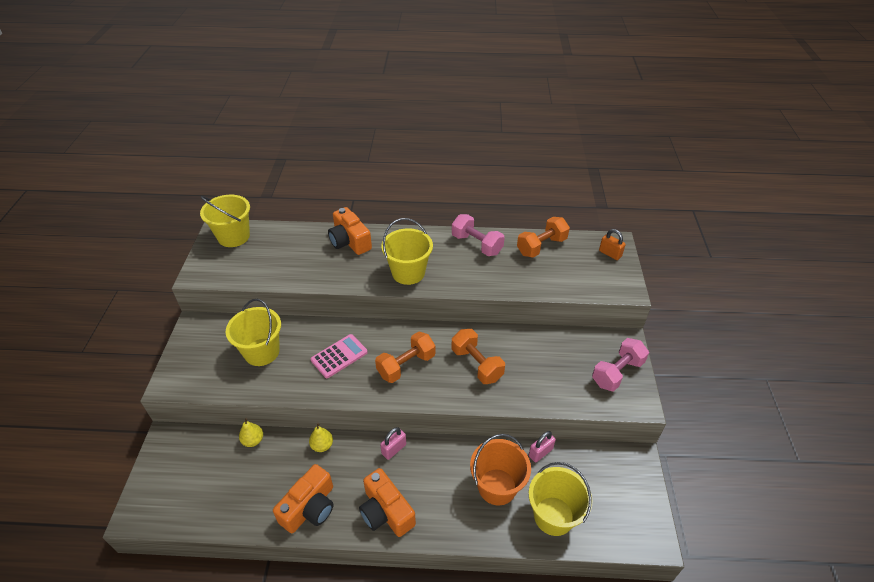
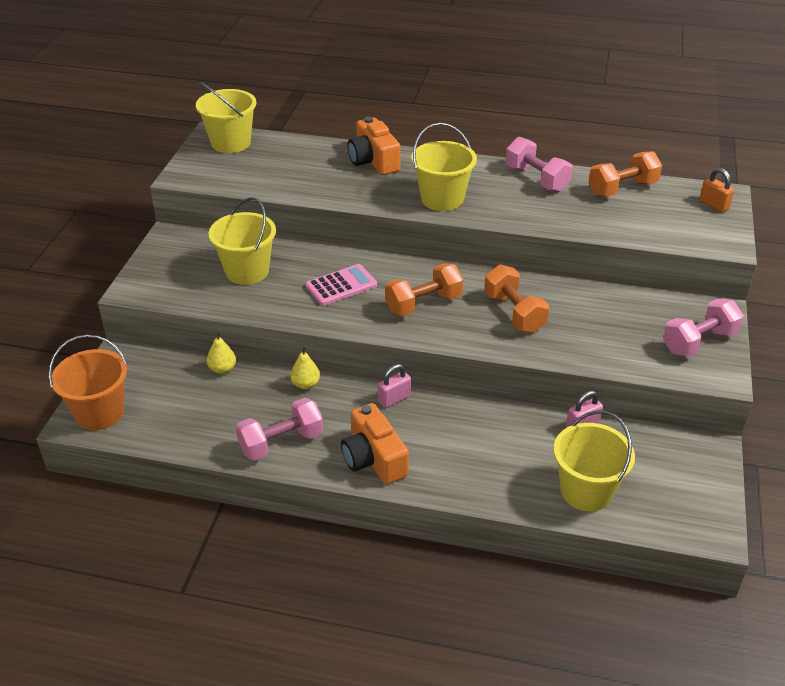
camera: 10 degrees right, 5 degrees down
(310, 507) = (281, 442): orange camera -> pink dumbbell
(497, 486) = (518, 452): orange bucket -> orange bucket (99, 413)

